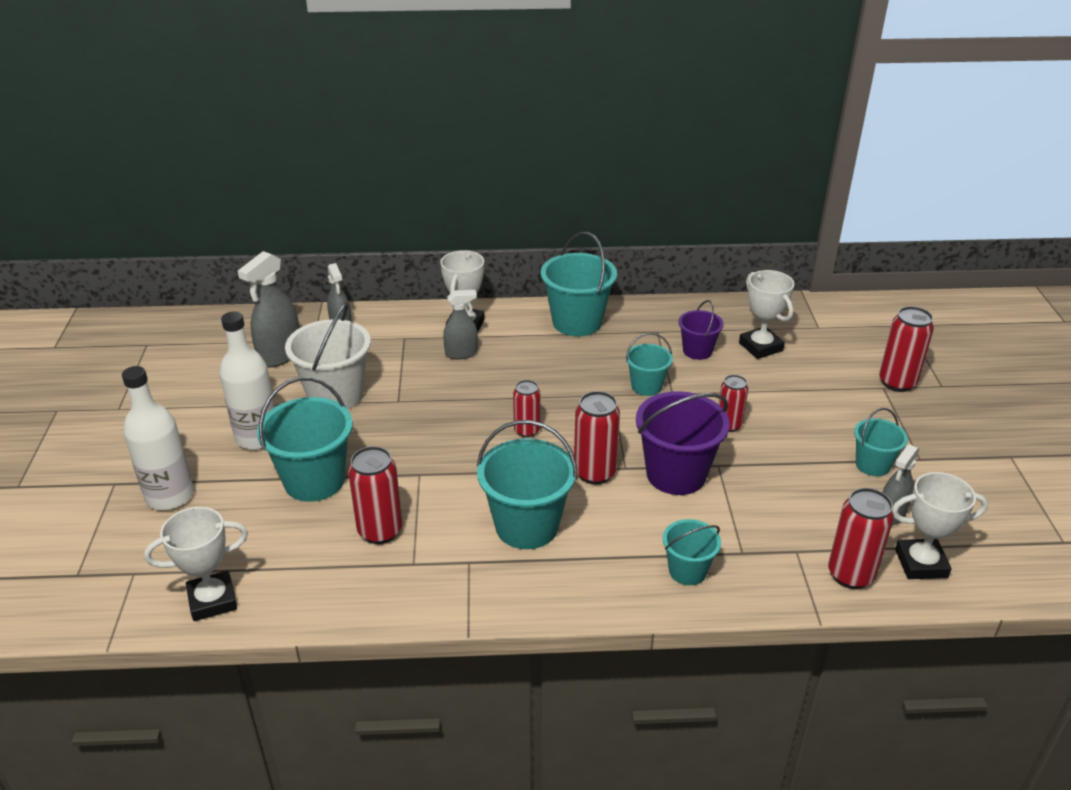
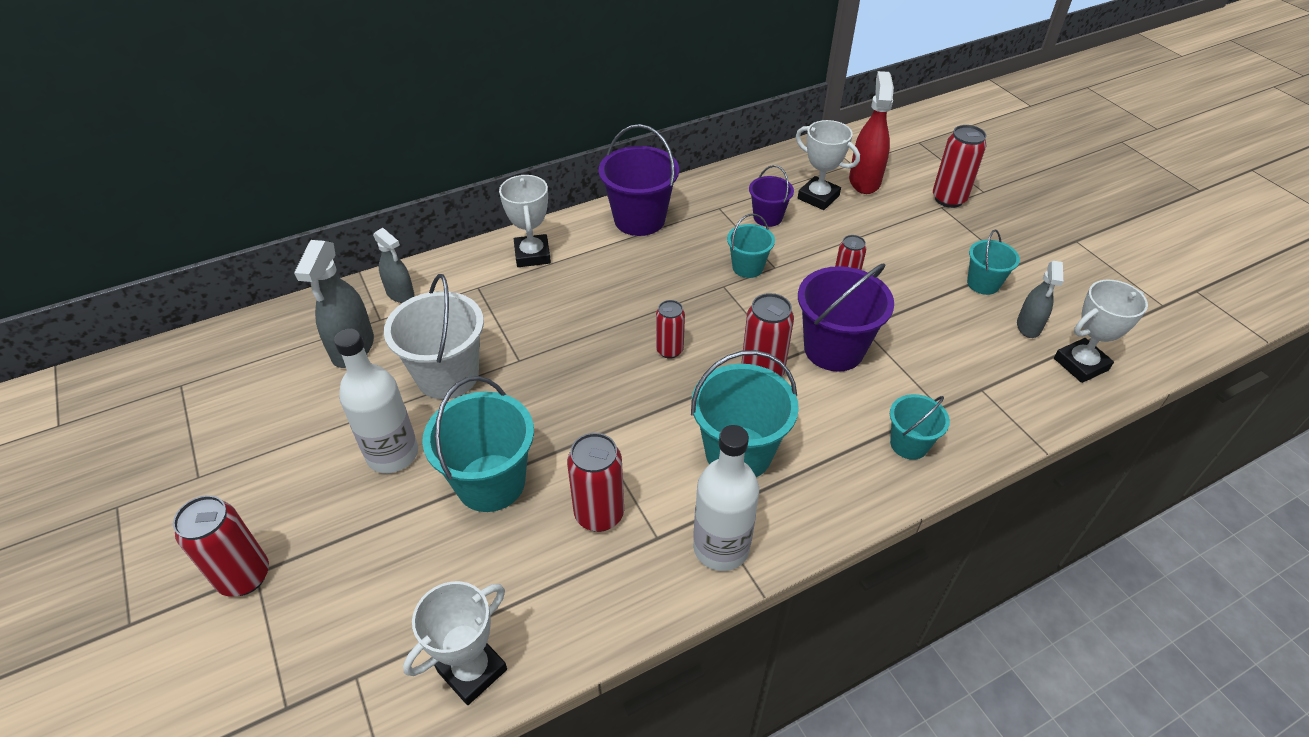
camera: 25 degrees left, 10 degrees up
(170, 496) = (336, 563): white bottle -> white bottle (721, 548)
(461, 353) = (549, 287): grey spray bottle -> none
(577, 322) = (639, 219): turquoise bucket -> purple bucket
(819, 345) = (864, 181): none -> red spray bottle
(850, 574) = (1037, 395): red can -> red can (244, 576)

